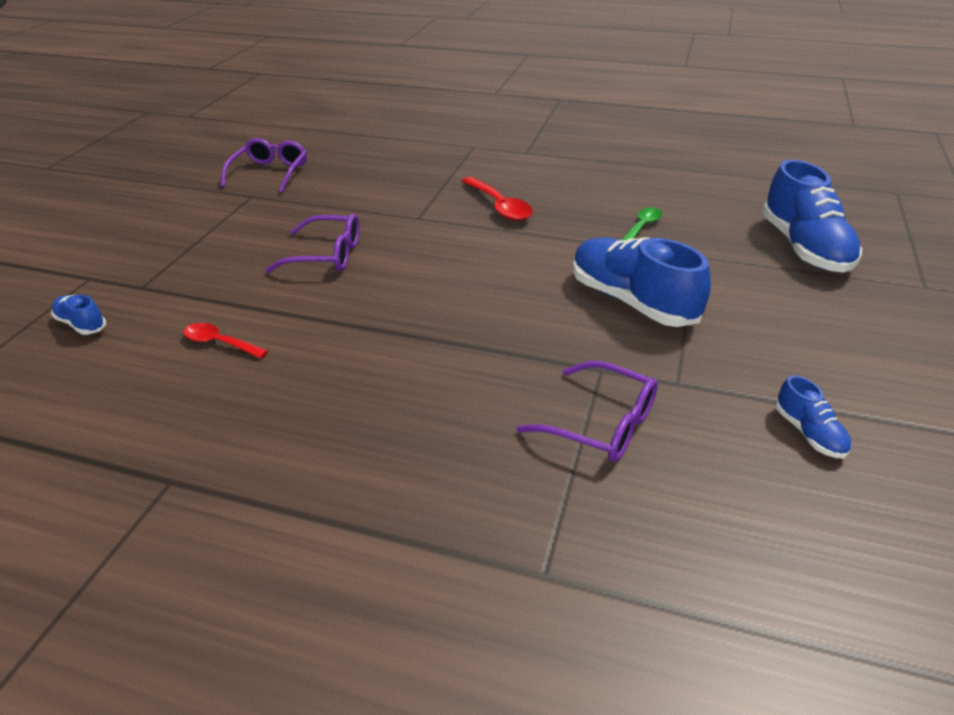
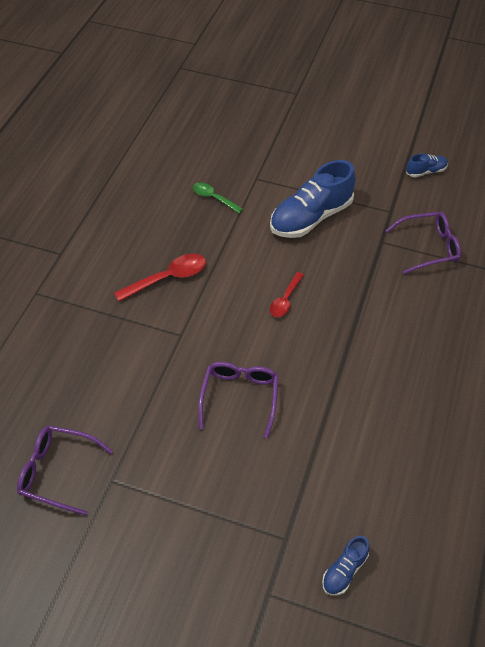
camera: 90 degrees left, 15 degrees up
(219, 343) = (366, 454): red spoon -> red spoon (285, 300)
(601, 424) = (428, 247): purple glasses -> purple glasses turned 45 degrees clockwise
(804, 248) = (249, 127): blue shoe -> none

